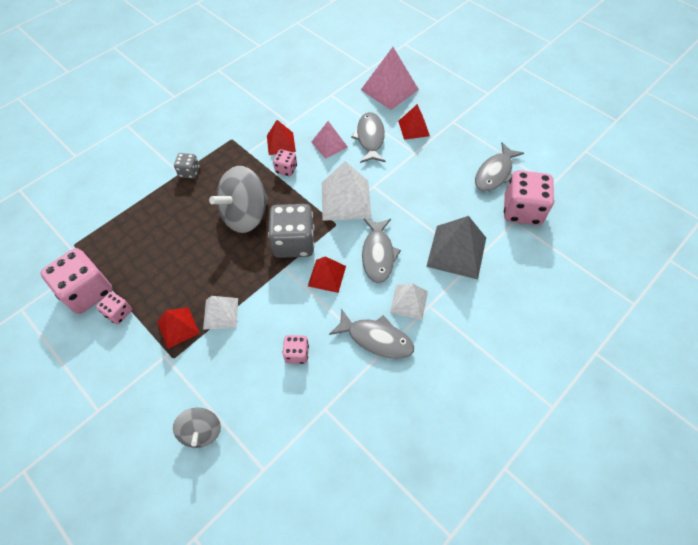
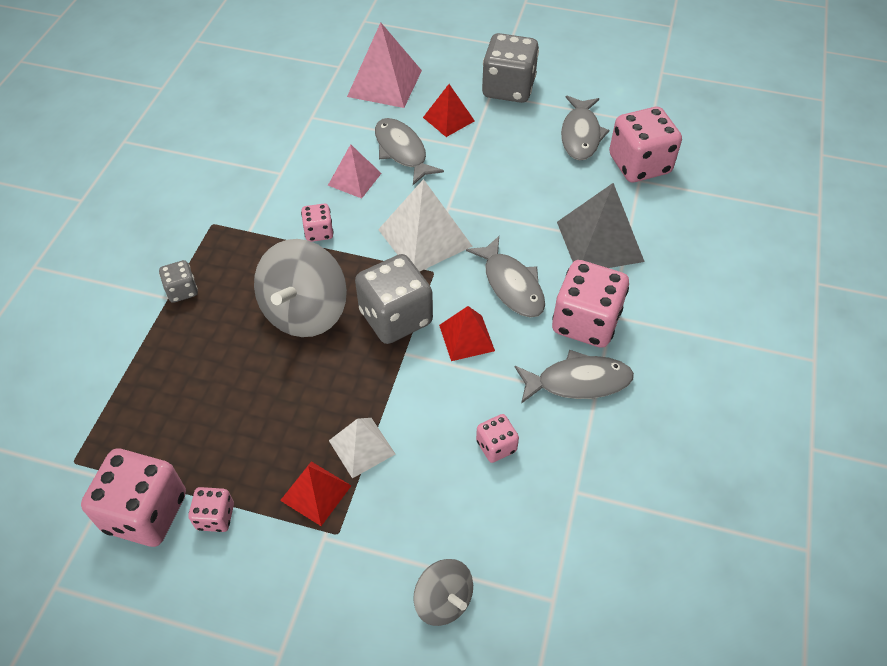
camera: 30 degrees left, 5 degrees down
(281, 143) = (287, 202): red pyramid -> none
(409, 301) = (585, 322): white pyramid -> pink dice
(467, 122) = (508, 88): none -> grey dice

